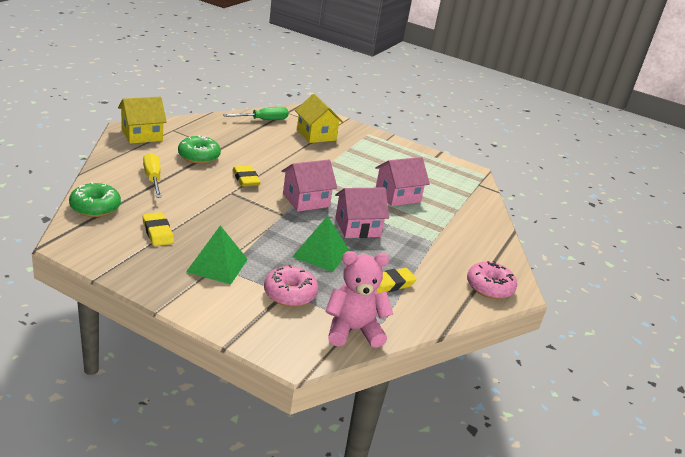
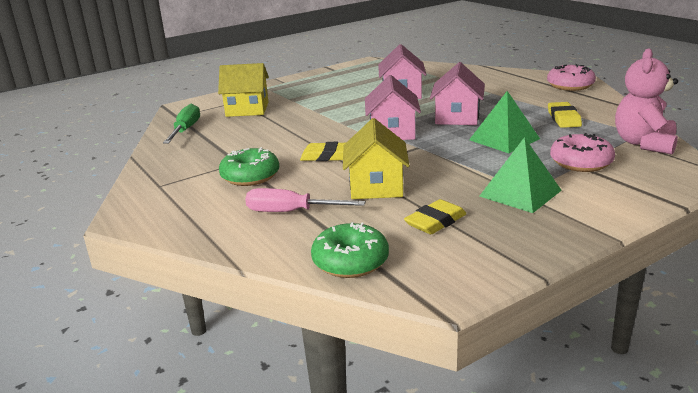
camera: 55 degrees left, 5 degrees down
(142, 135) = (155, 208): yellow house -> yellow house (376, 186)
(153, 178) = (291, 212): yellow screwdriver -> pink screwdriver
(158, 232) = (435, 221): yellow eraser -> yellow eraser turned 45 degrees counterclockwise

